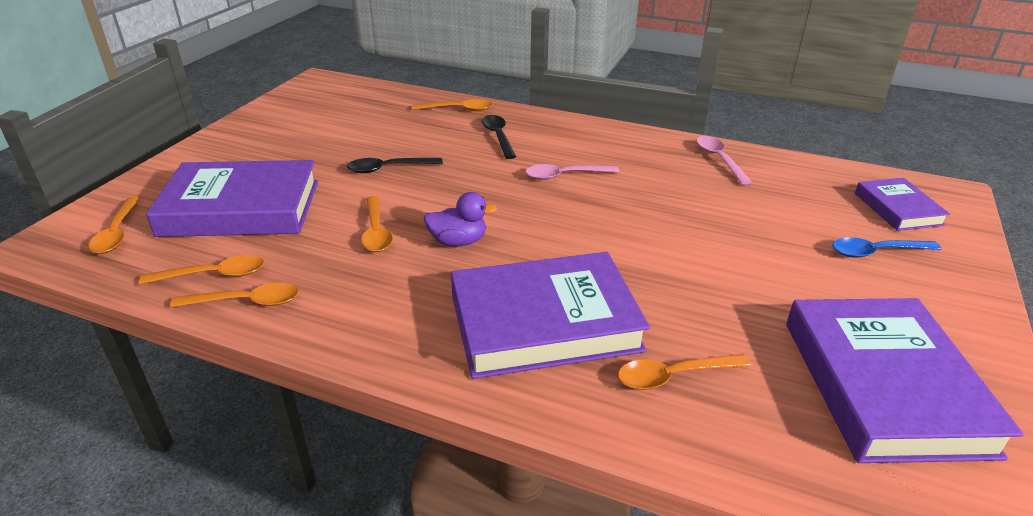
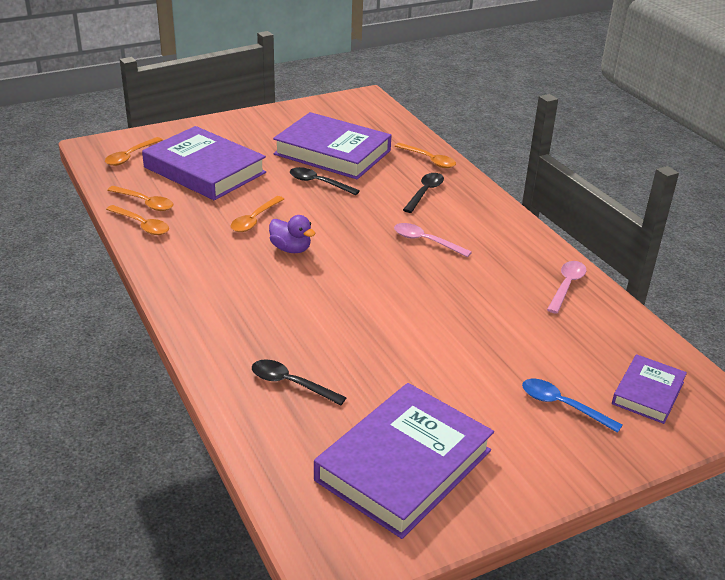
camera: 40 degrees right, 0 degrees up
(544, 322) = (268, 318): purple book -> purple book (332, 152)
(674, 376) = (291, 384): orange spoon -> black spoon

